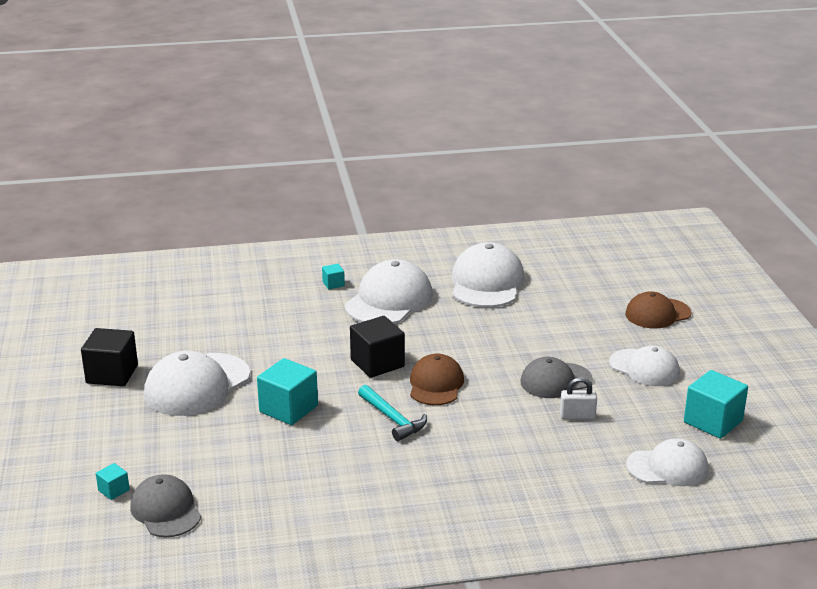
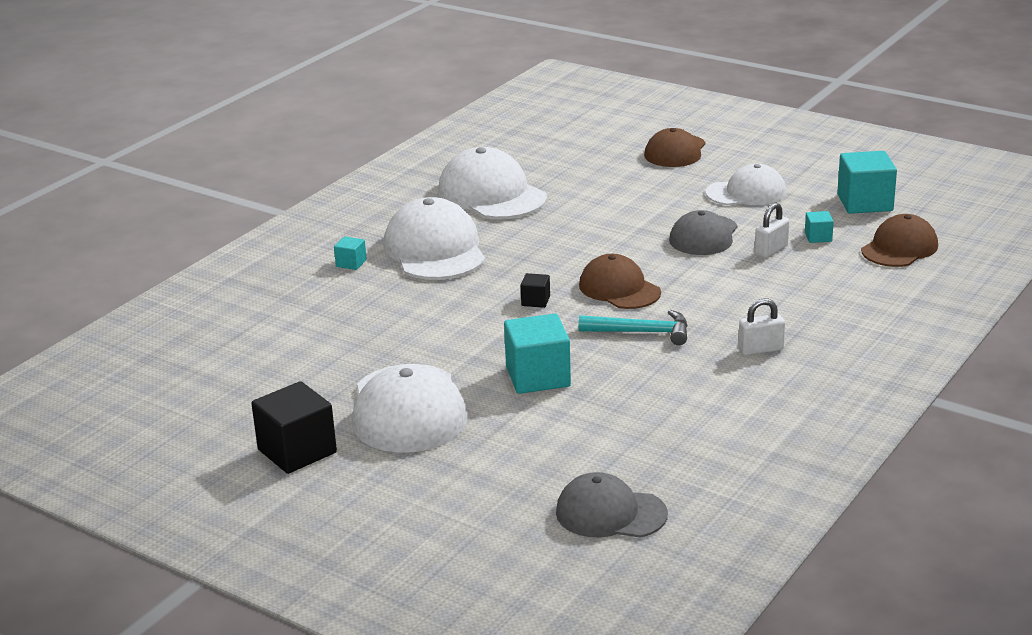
camera: 45 degrees left, 0 degrees up
(114, 490) = (527, 532): turquoise cube -> turquoise cube (818, 237)
(377, 363) = (535, 301): black cube -> black cube, size x0.49
(435, 474) = (760, 349): none -> white padlock
(667, 467) = (899, 248): white cap -> brown cap

